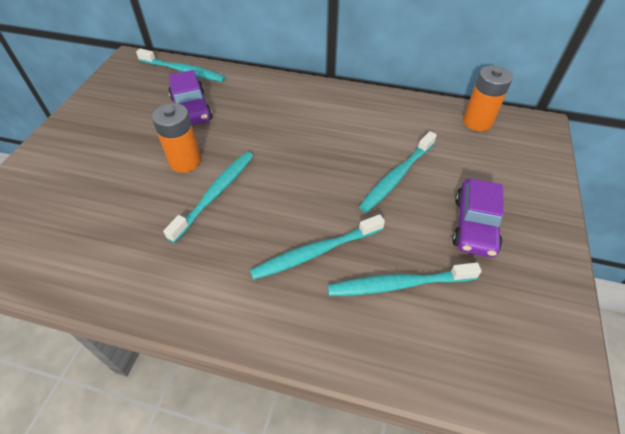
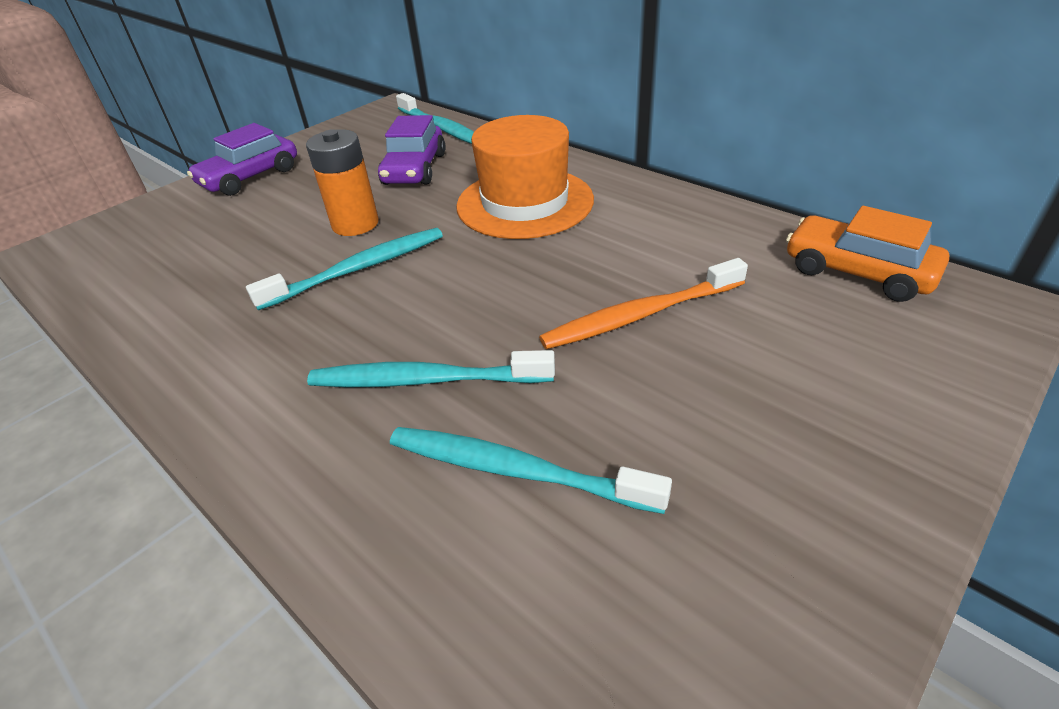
camera: 30 degrees right, 10 degrees down
(283, 119) = (525, 202): none -> orange hat
(397, 176) = (641, 315): turquoise toothbrush -> orange toothbrush
(474, 225) = (730, 427): purple car -> purple car (250, 177)
(477, 122) = (857, 272): orange battery -> orange car

